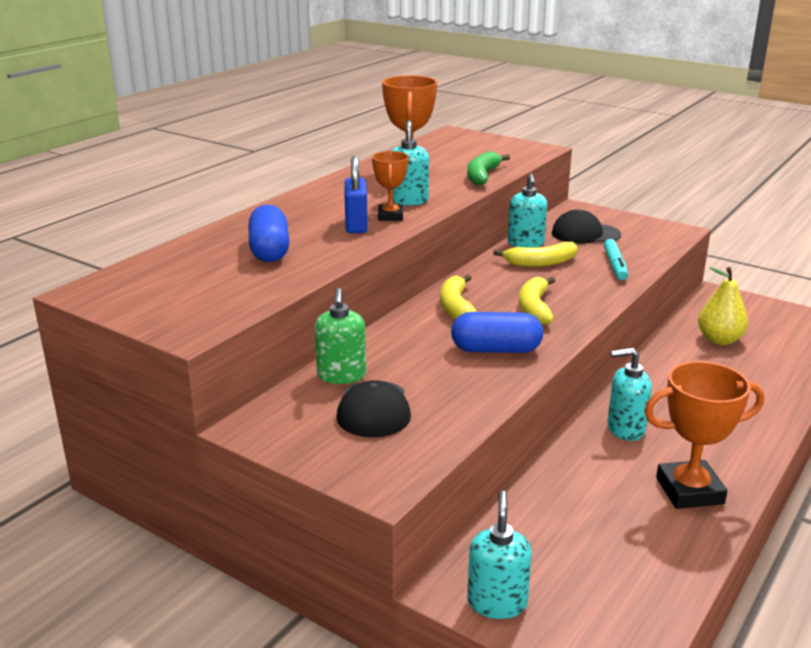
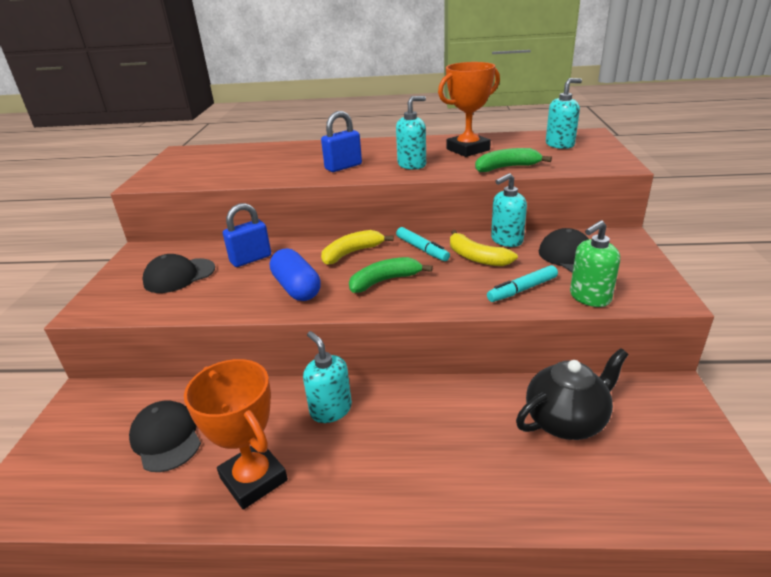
camera: 60 degrees right, 5 degrees up
(269, 250) = (274, 162): blue capsule -> none
(341, 375) = (217, 252): green soap dispenser -> green soap dispenser (589, 297)
(390, 216) = (374, 169): orange trophy -> none
(392, 359) = (251, 259): none -> blue padlock
(494, 277) = (422, 249): none -> turquoise marker
(497, 602) = (69, 420): turquoise soap dispenser -> turquoise soap dispenser (560, 144)
(535, 308) = (385, 281): yellow banana -> green banana
(591, 532) = (166, 438): none -> black cap
(719, 340) = (566, 421): yellow pear -> black teapot

